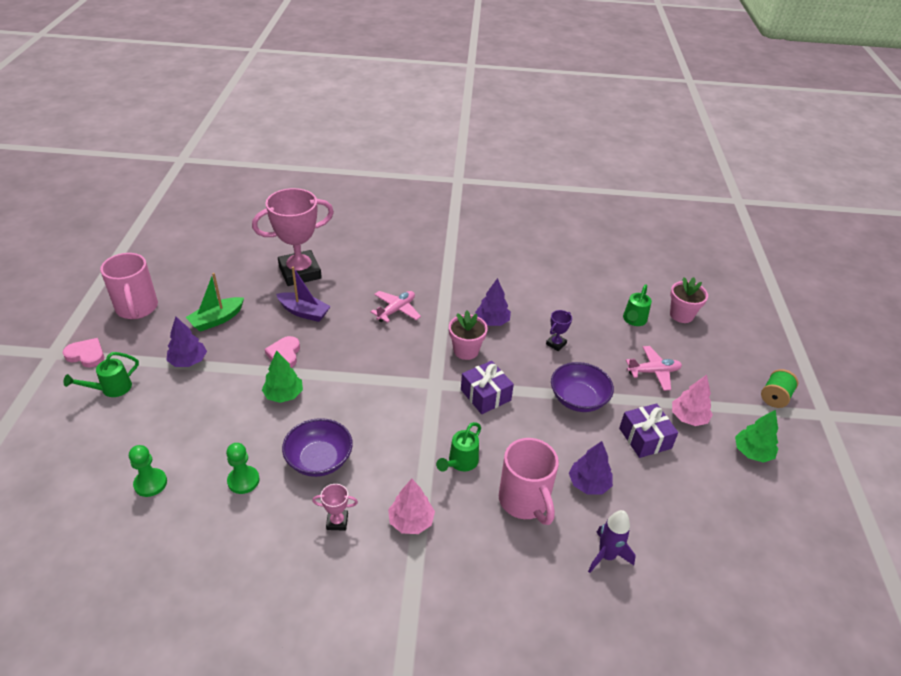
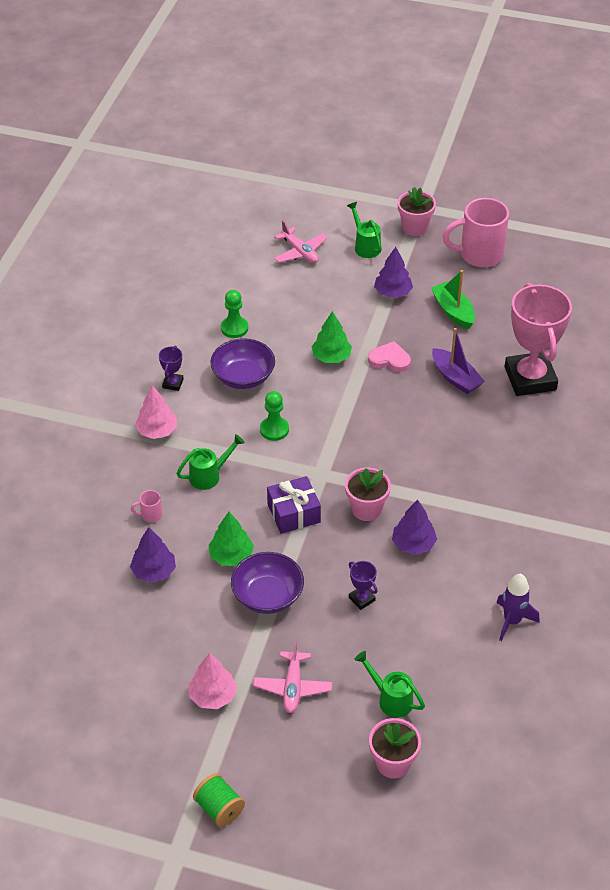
camera: 105 degrees right, 5 degrees up
(86, 355) = (414, 227): pink heart -> pink flower pot
(150, 483) = (248, 275): green pawn -> green pawn (274, 430)
(304, 312) = (455, 378): purple boat -> purple boat turned 75 degrees counterclockwise
(337, 521) = (173, 383): pink trophy -> purple trophy
(396, 310) = (448, 457): pink plane -> pink plane (300, 252)
(460, 463) = (209, 475): green watering can -> green watering can turned 105 degrees clockwise
(524, 501) = (150, 515): pink mug -> pink mug, size x0.41
(606, 556) = (73, 561): purple rocket -> purple rocket (512, 621)
(645, 438) = (195, 641): purple gift -> none
(752, 452) = (146, 740): green tree -> green tree (231, 556)

